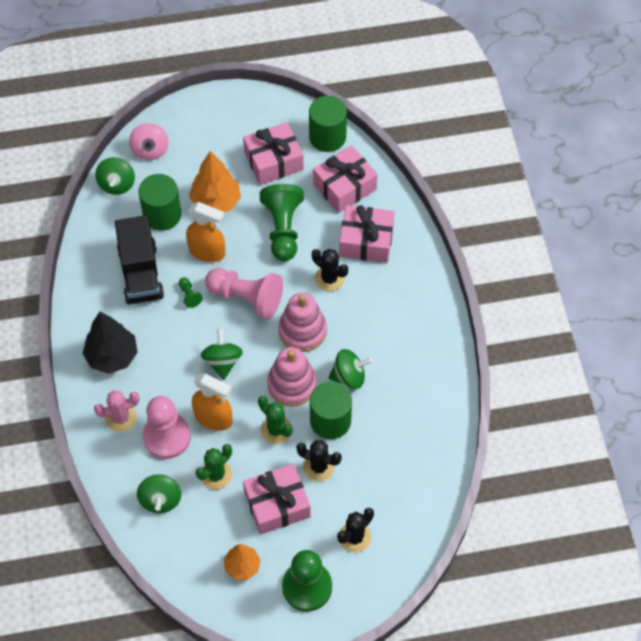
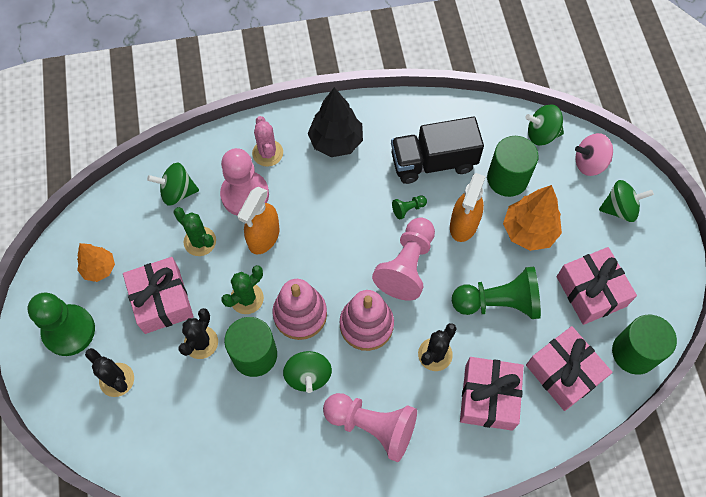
camera: 90 degrees right, 5 degrees up
(222, 361) = (329, 244): green spinning top -> green spinning top (619, 209)
(392, 327) = (372, 426): none -> pink pawn

